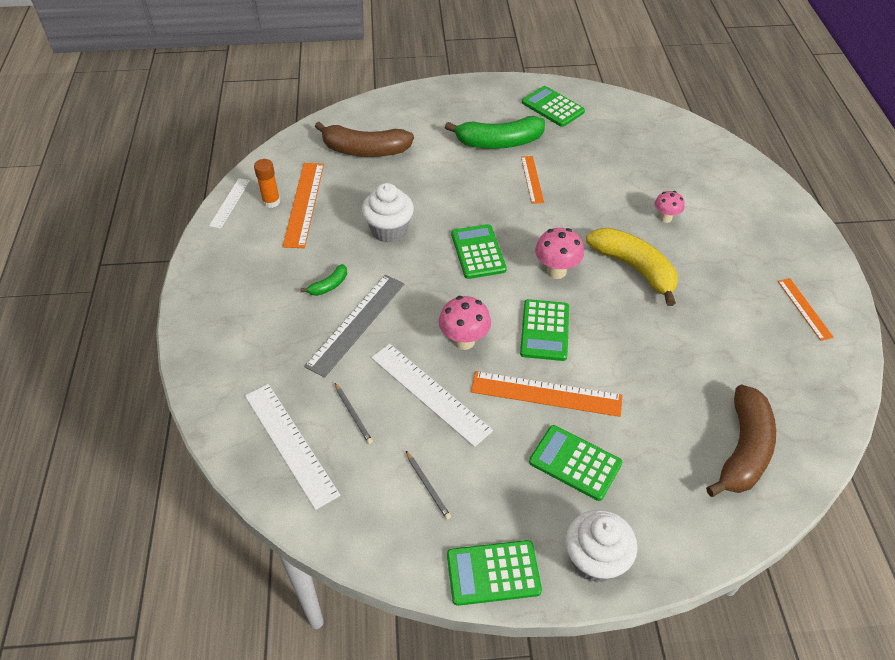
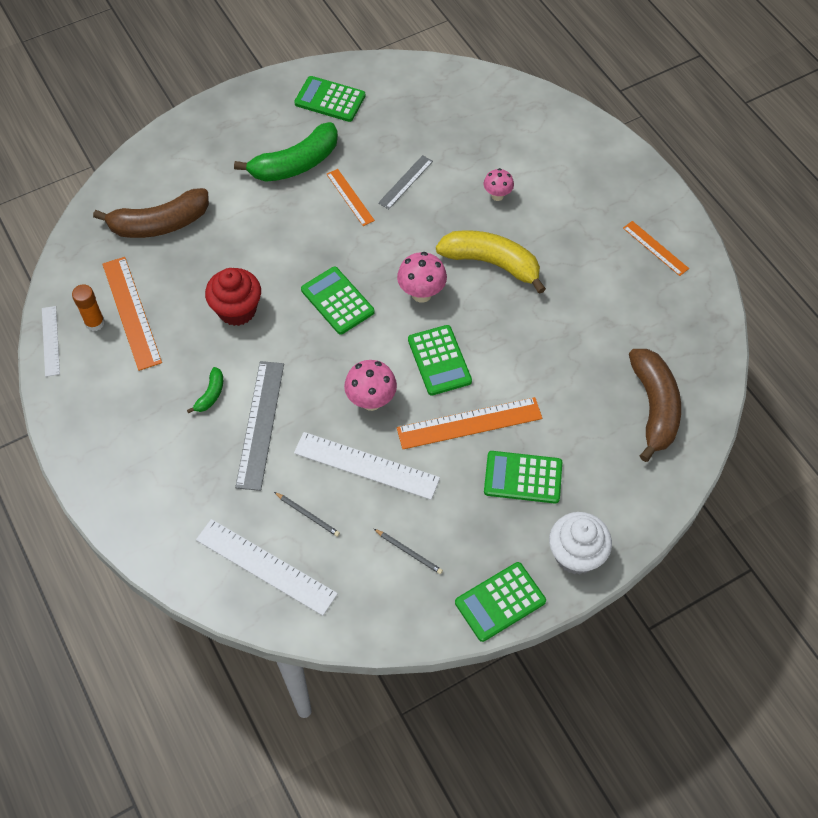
camera: 25 degrees left, 10 degrees up
(389, 230) = (237, 310): white cupcake -> red cupcake
(586, 183) = (405, 182): none -> grey ruler

